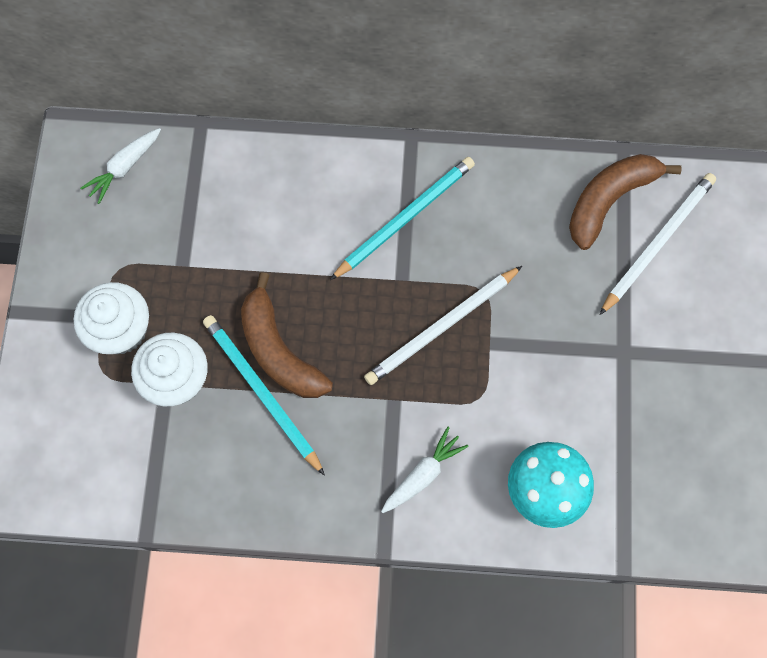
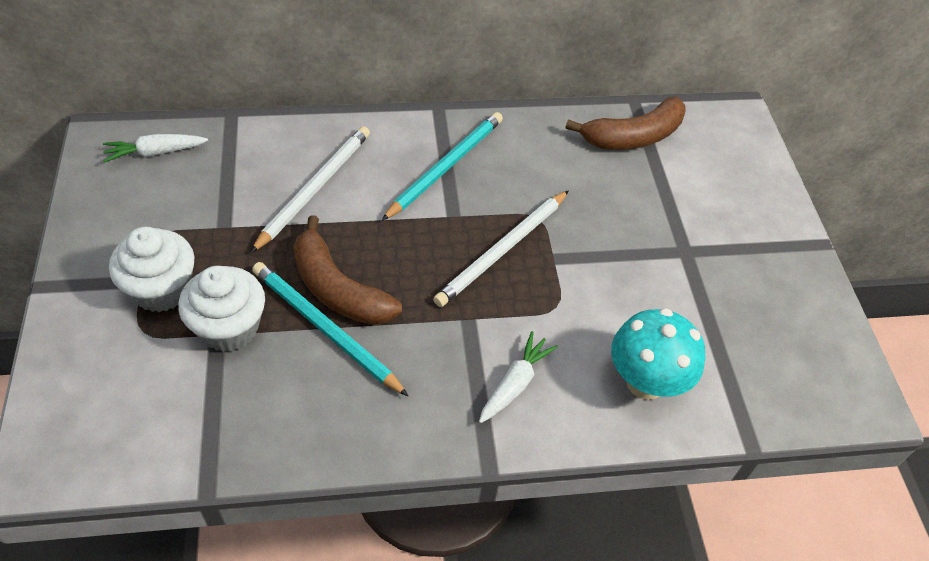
camera: 15 degrees left, 20 degrees down
(124, 167) = (155, 152): white carrot -> white carrot turned 45 degrees clockwise
(609, 200) = (633, 136): brown banana -> brown banana turned 150 degrees counterclockwise
(658, 242) = (687, 163): white pencil -> white pencil (315, 188)

